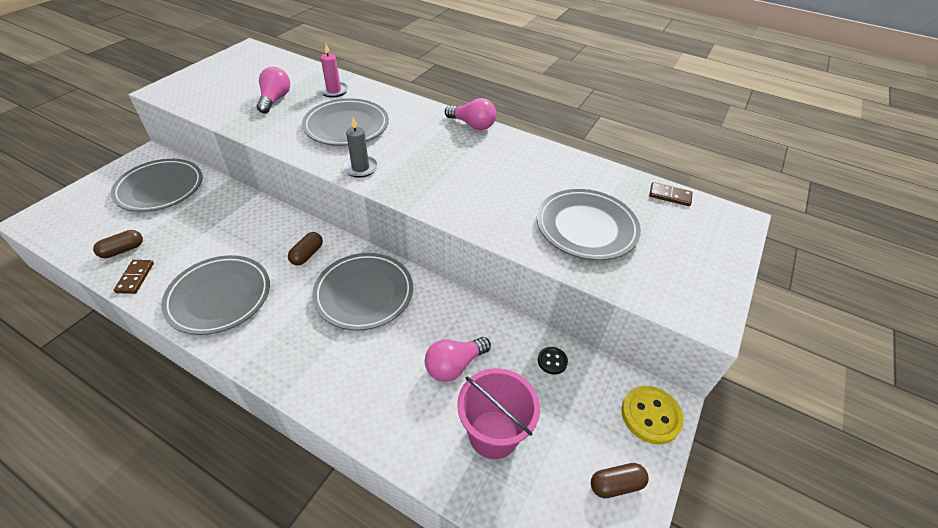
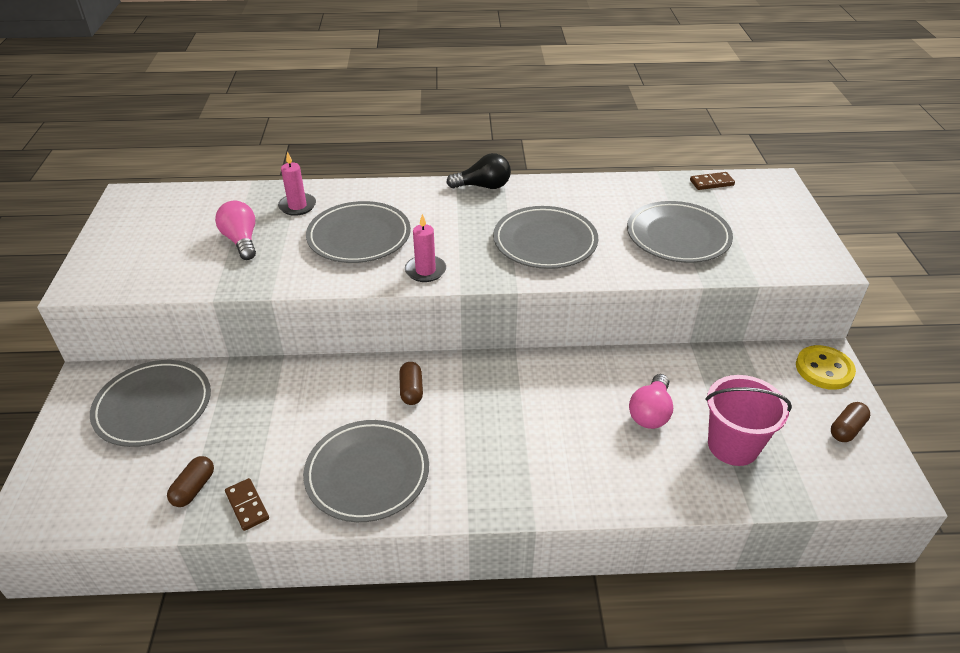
camera: 30 degrees left, 5 degrees down
(360, 168) = (425, 270): grey candle -> pink candle
(364, 293) = (508, 396): grey plate -> grey plate (545, 242)
(472, 125) = (483, 186): pink light bulb -> black light bulb
(552, 361) = (720, 368): black button -> none

